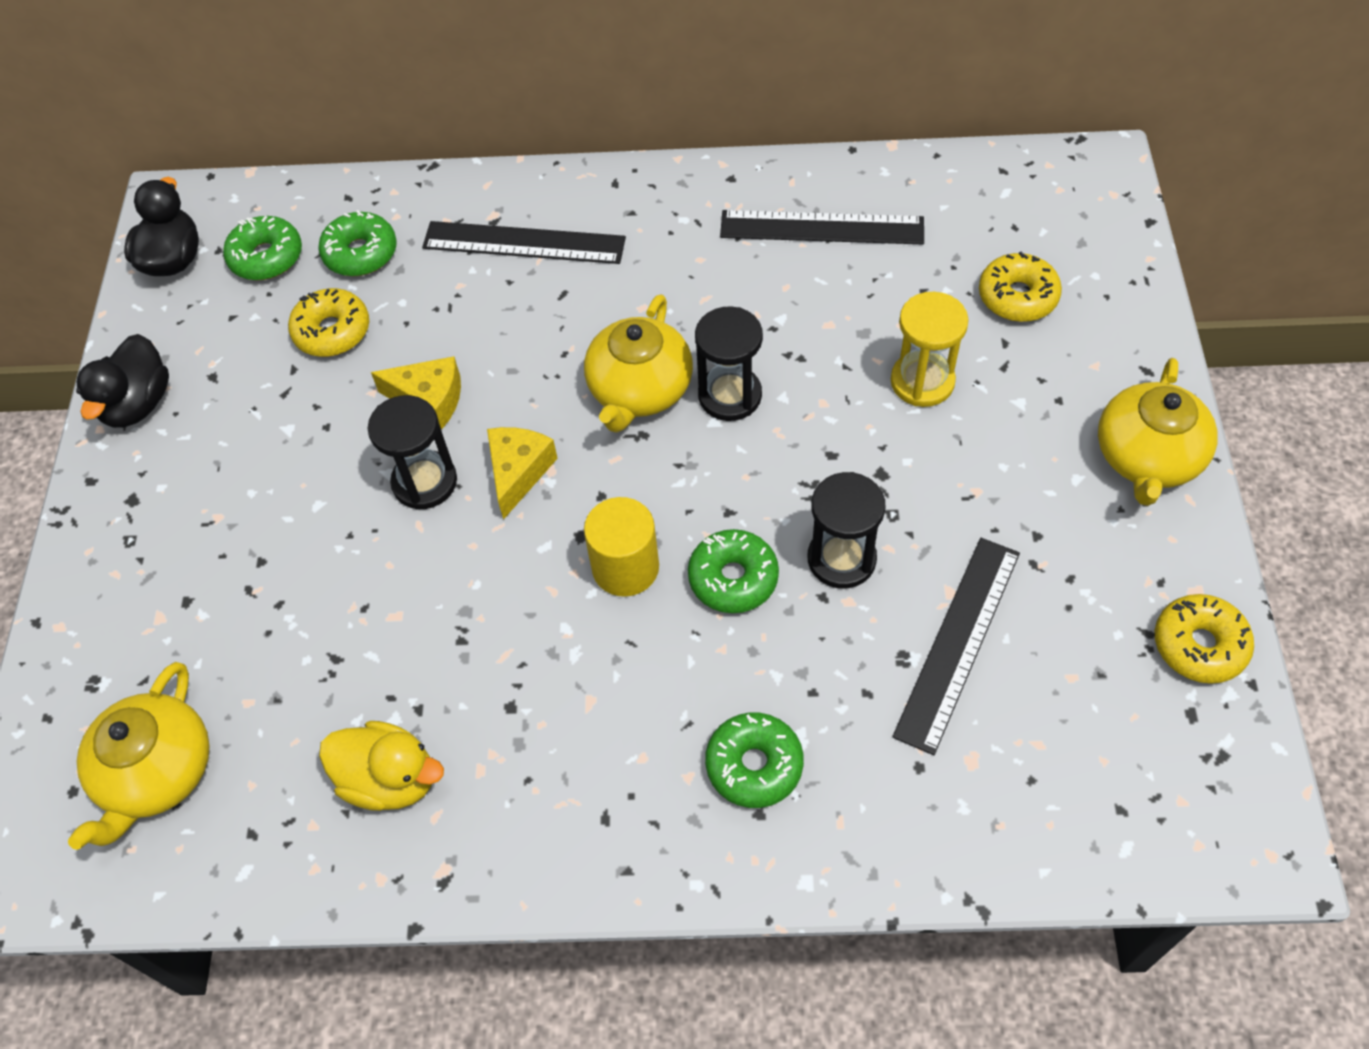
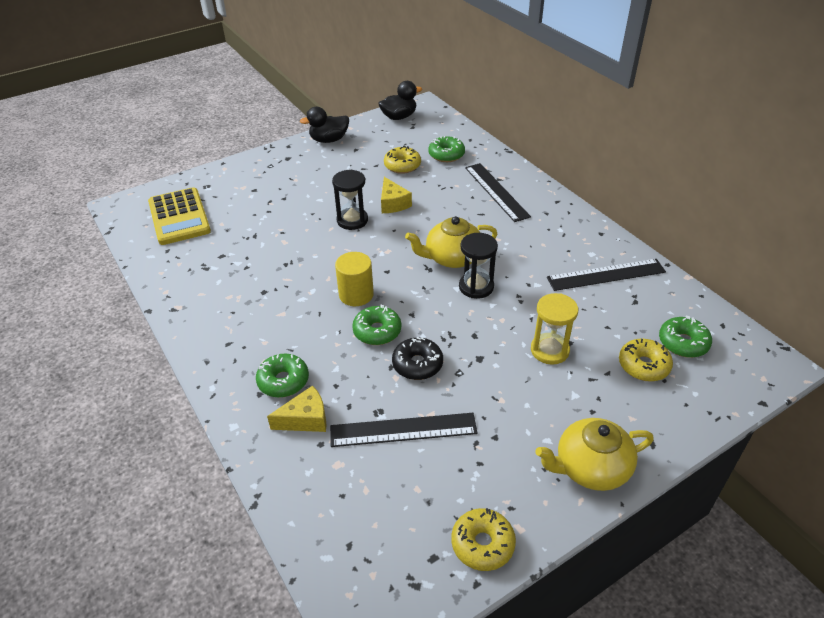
camera: 55 degrees right, 15 degrees down
(157, 773) = (179, 217): yellow teapot -> yellow calculator
(266, 257) = (421, 135): green donut -> green donut (683, 343)
(390, 779) = (210, 274): yellow duck -> none
(518, 472) = (378, 243): yellow cheese -> yellow cheese (305, 419)
(822, 227) = (606, 275): black ruler -> black ruler turned 75 degrees counterclockwise
(841, 559) = (417, 364): black hourglass -> black donut

